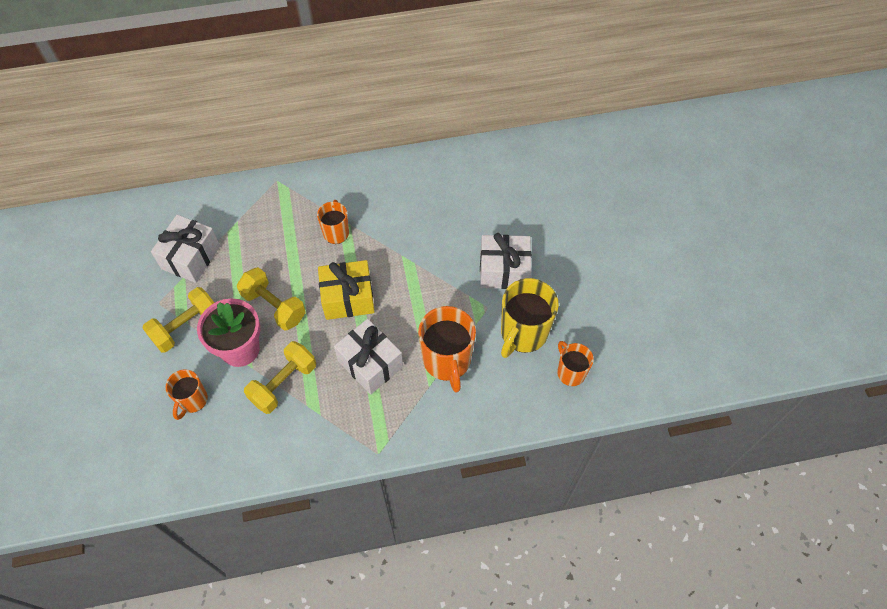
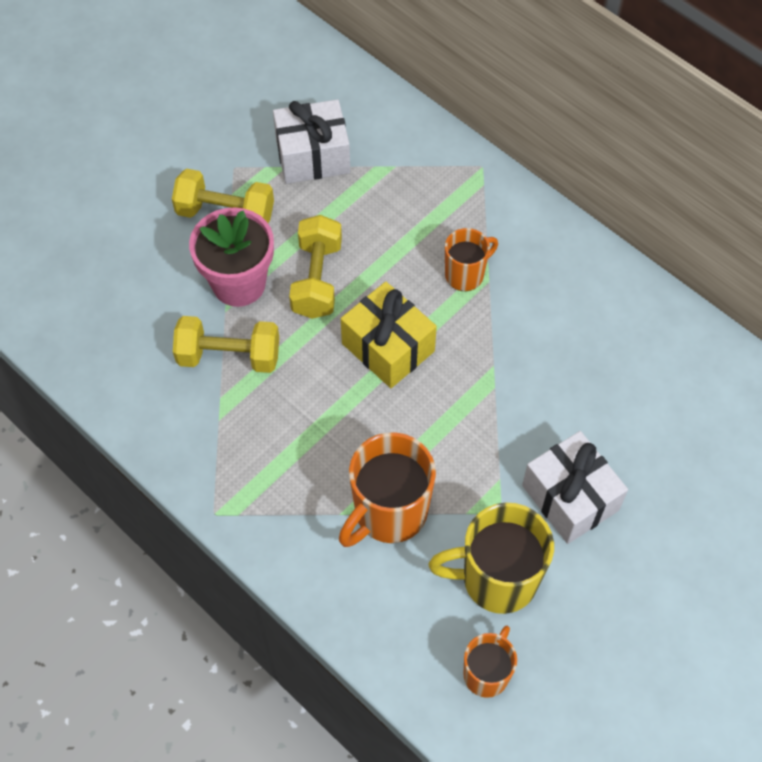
camera: 55 degrees right, 0 degrees up
(192, 400) = (145, 282): orange mug -> none
(370, 364) = (321, 429): white gift -> none

